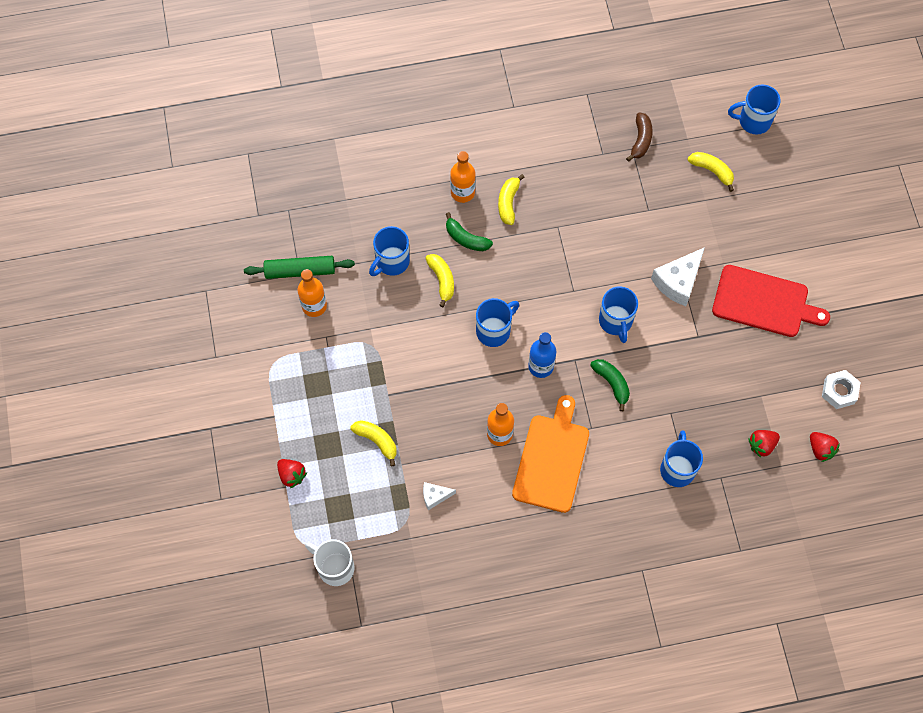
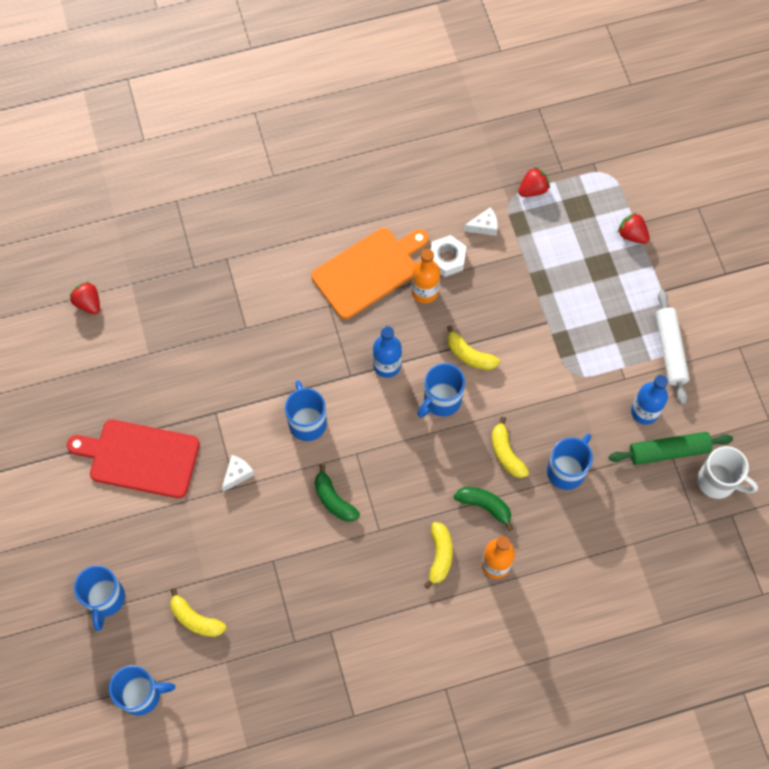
camera: 175 degrees right, 0 degrees up
(279, 359) = (670, 350): none -> white rolling pin
(314, 306) = (644, 412): orange bottle -> blue bottle
(335, 567) = (572, 155): white mug -> white mug (718, 481)
(377, 441) = (551, 275): yellow banana -> yellow banana (469, 355)
(552, 459) = (368, 271): orange cutting board -> orange cutting board turned 135 degrees counterclockwise
(612, 383) = (309, 353): green banana -> green banana (334, 500)
(641, 140) = (283, 655): brown banana -> none
(677, 469) = (238, 272): blue mug -> blue mug (105, 599)
(678, 282) = (237, 474): white cheese -> white cheese, size x0.54
(762, 445) = (150, 302): red strawberry -> red strawberry (533, 189)
(839, 391) = (64, 364): white nut -> white nut (447, 259)

